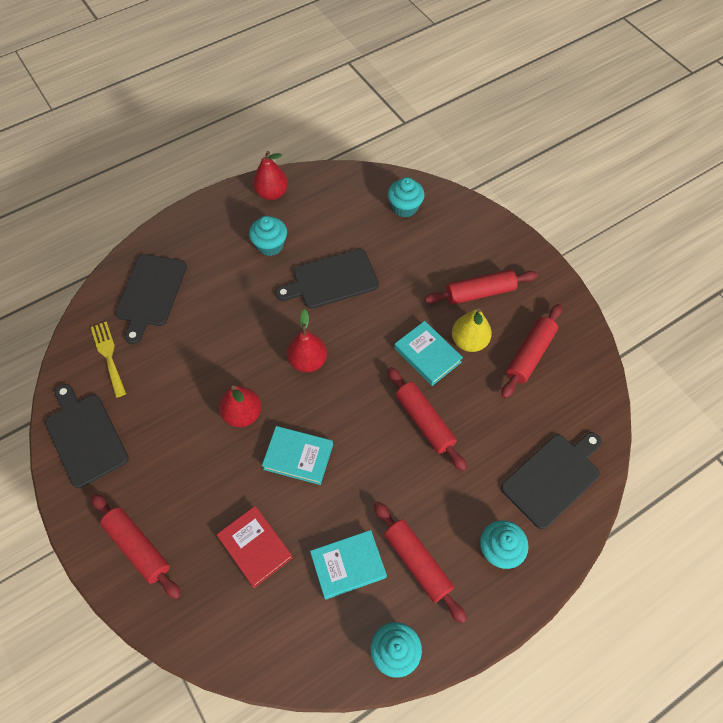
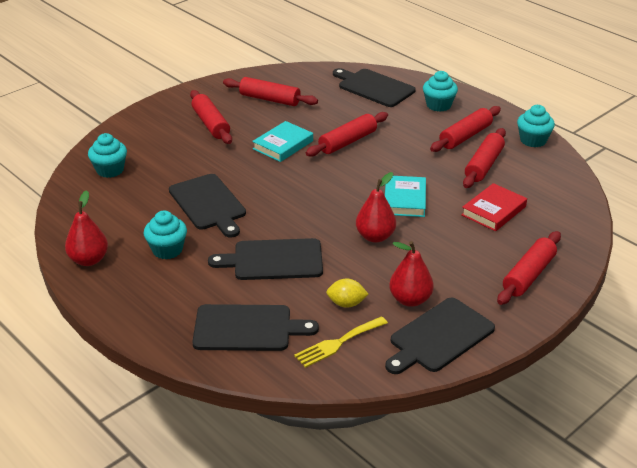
camera: 100 degrees left, 25 degrees down
(154, 370) = (346, 304): none -> yellow lemon
(232, 322) = (274, 260): none -> black cutting board
(308, 361) = (306, 207): red pear -> red pear (410, 299)
(348, 565) = (484, 165): turquoise book -> red rolling pin
(469, 341) = (263, 126): yellow pear -> none

